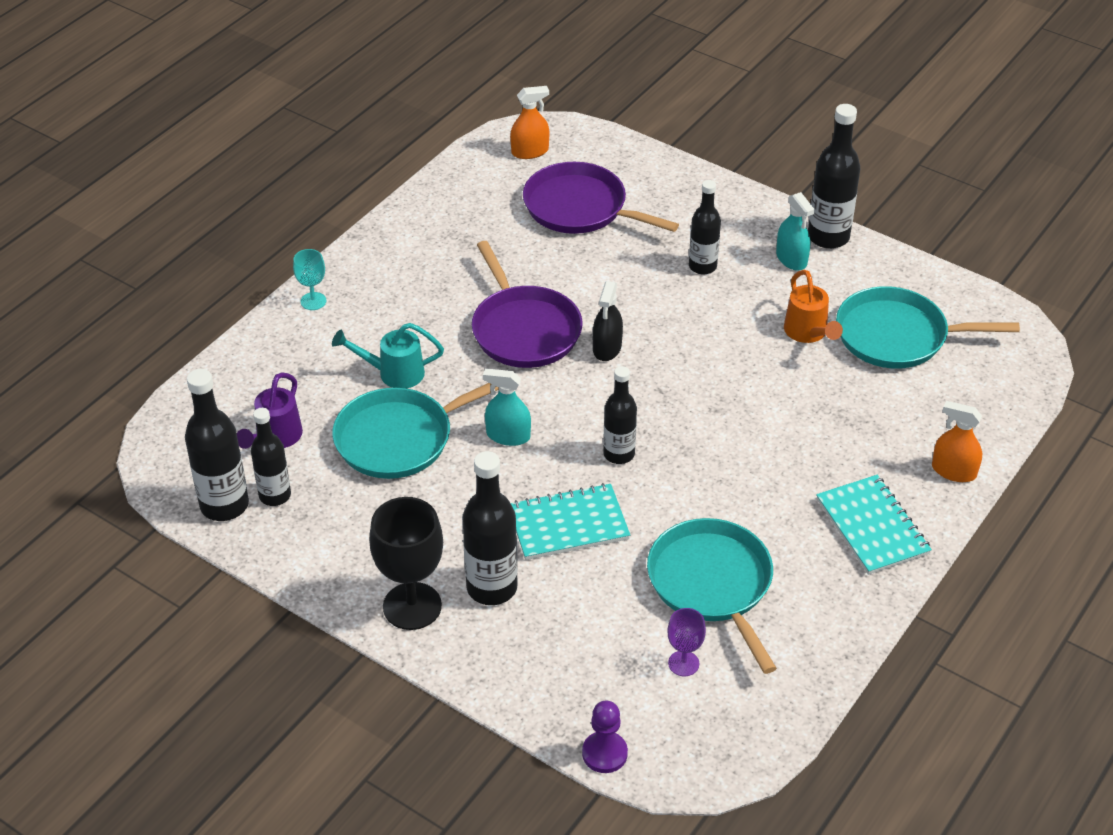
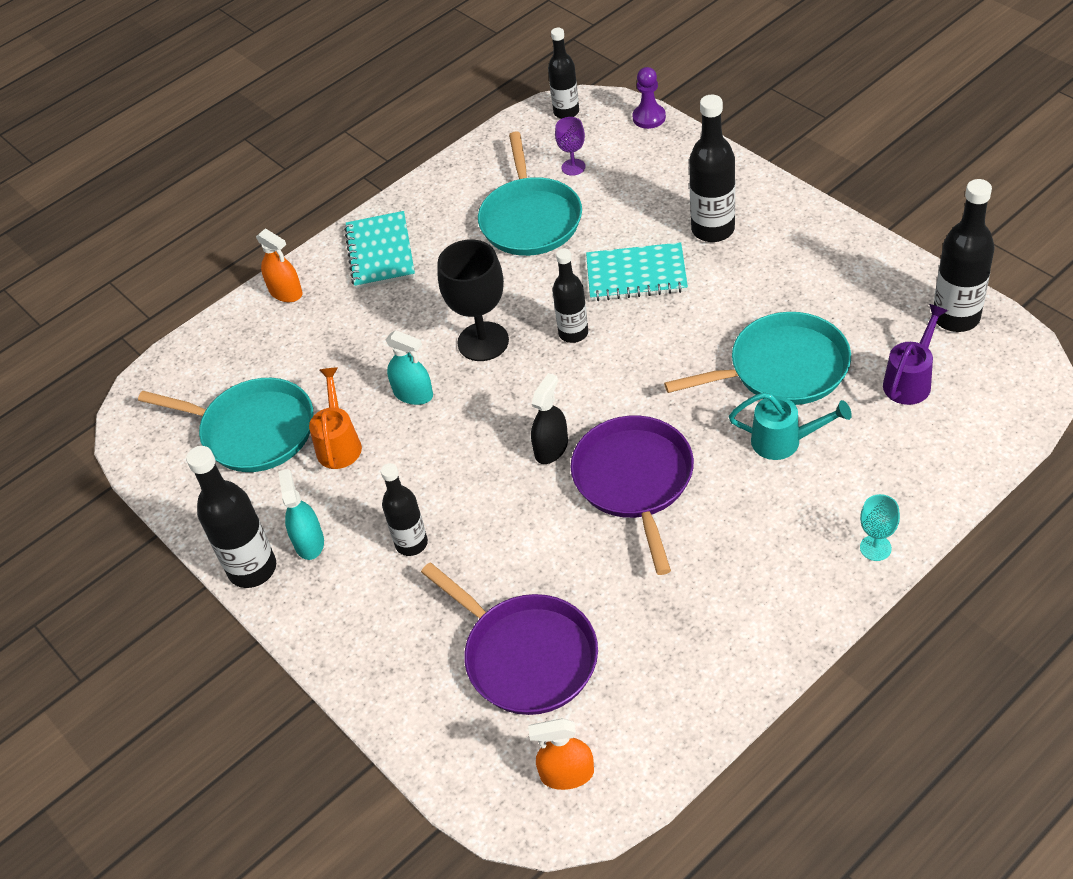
camera: 160 degrees left, 5 degrees up
(275, 495) = (907, 322): black bottle -> black bottle (566, 112)
(412, 606) = (782, 220): black goblet -> black goblet (483, 342)
(508, 436) = (674, 361): turquoise spray bottle -> turquoise spray bottle (413, 394)

